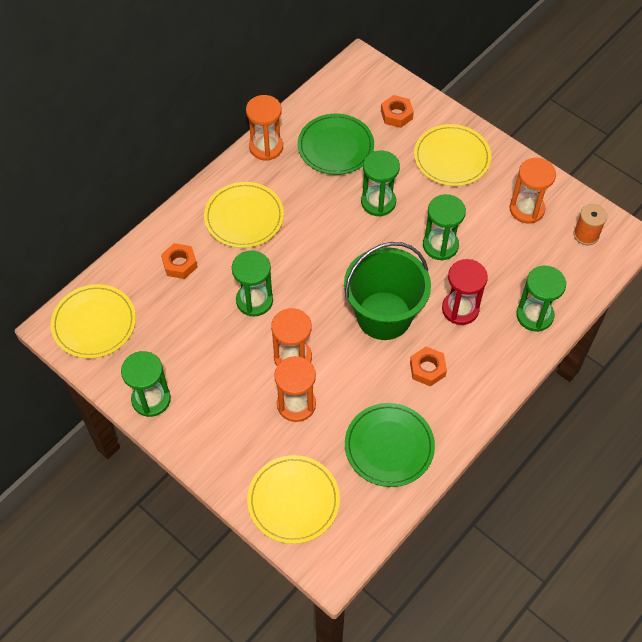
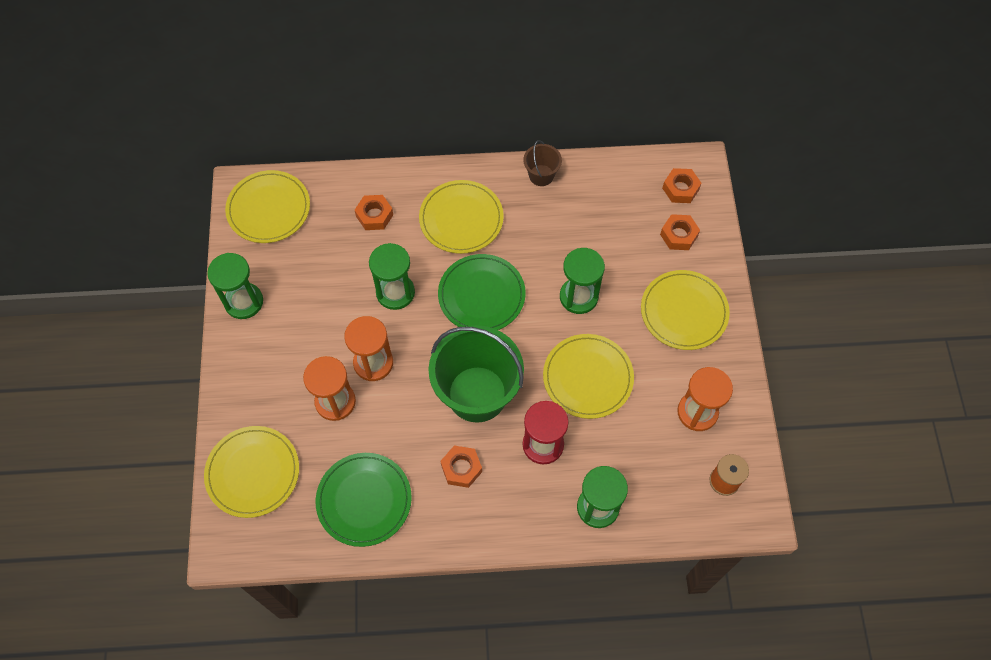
camera: 45 degrees right, 5 degrees up
(266, 147) = (541, 175): orange hourglass -> brown bucket
(335, 146) = (597, 221): green plate -> green plate (481, 295)
(365, 86) = (680, 189): none -> orange nut
(440, 245) = (588, 377): green hourglass -> yellow plate

